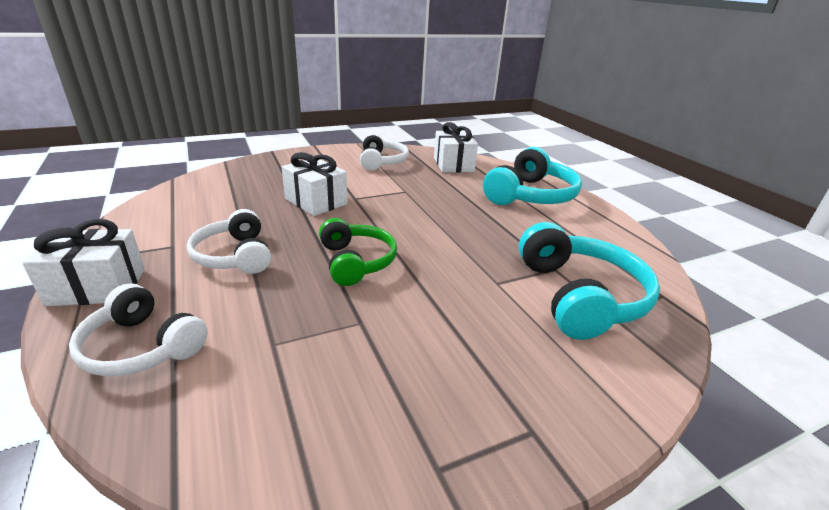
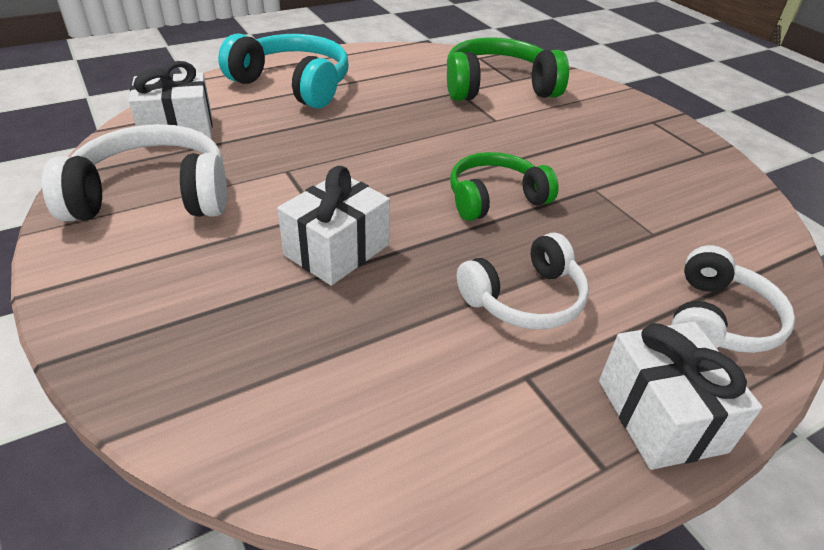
camera: 95 degrees left, 10 degrees up
(382, 161) = (153, 196): white headphones -> white headphones, size x1.51
(580, 296) = (498, 87): turquoise headphones -> green headphones

